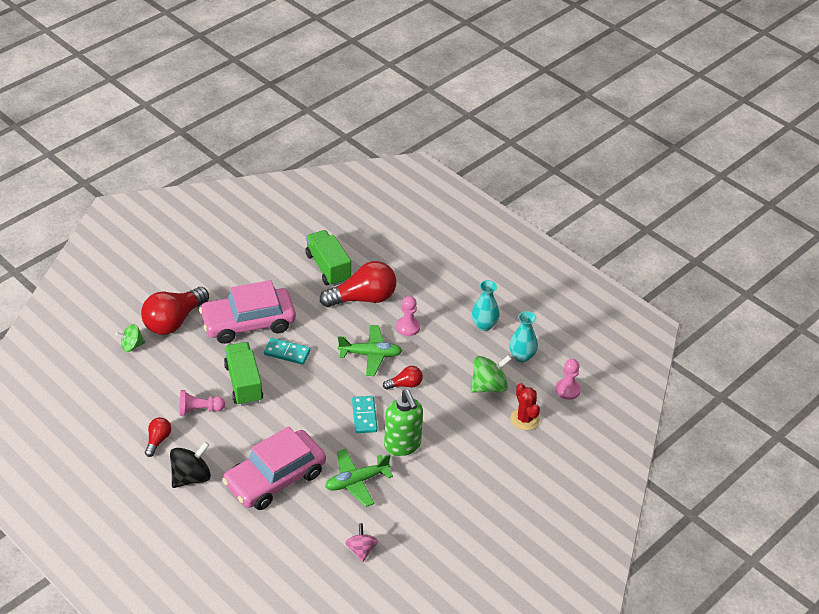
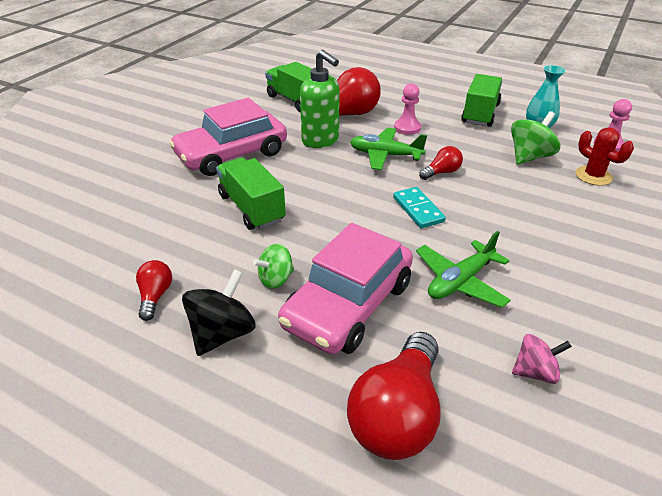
camera: 15 degrees left, 5 degrees down
(132, 346) = (91, 200): green spinning top -> green spinning top (276, 279)
(174, 321) = (140, 168): red light bulb -> red light bulb (397, 414)
(199, 410) = (204, 247): pink pawn -> none
(287, 352) = (290, 170): turquoise domino -> none
(361, 550) = (535, 372): pink spinning top -> pink spinning top turned 105 degrees clockwise
(371, 355) = (385, 155): green plane -> green plane turned 150 degrees counterclockwise
(402, 445) = (485, 229): green soap dispenser -> green soap dispenser (321, 141)
(484, 325) = (480, 114): turquoise vase -> green truck

